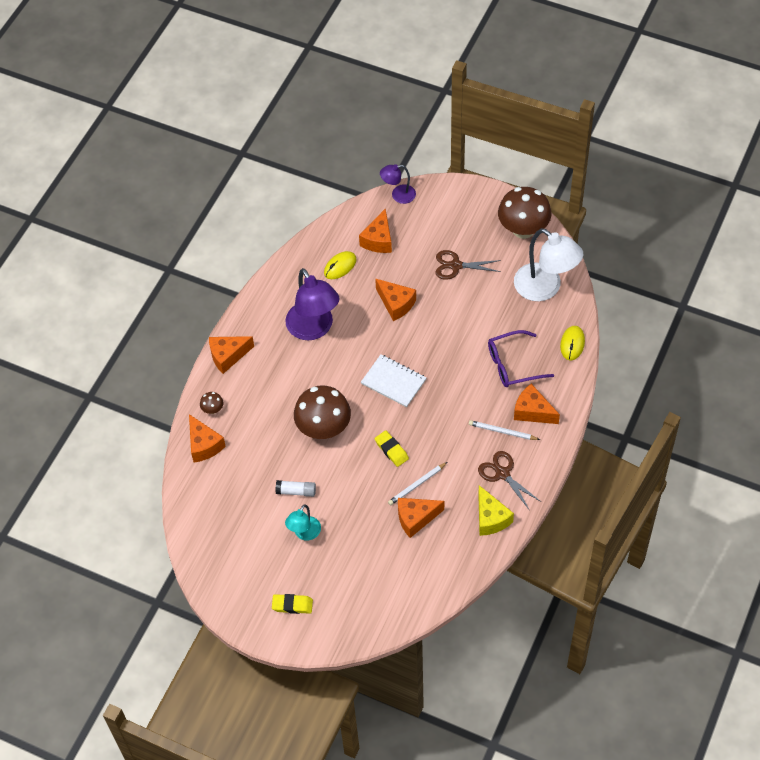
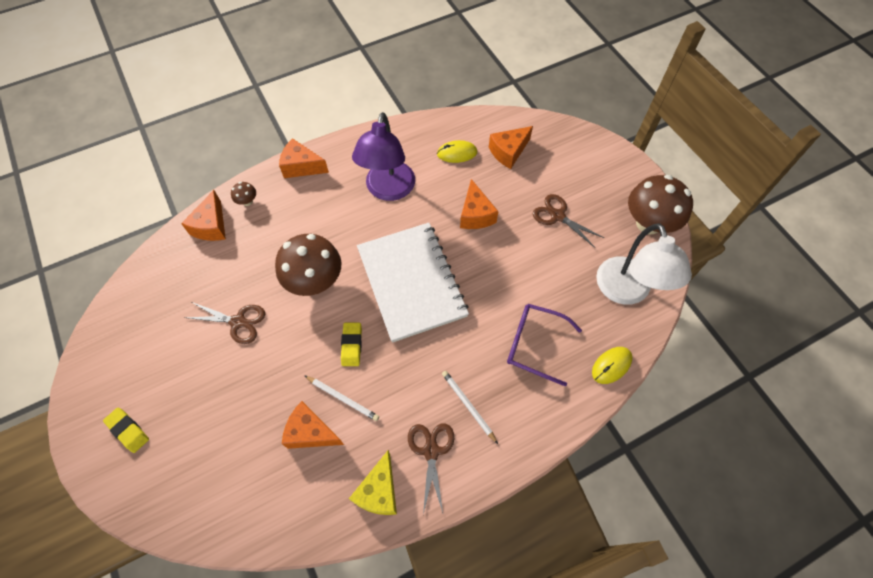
camera: 35 degrees right, 5 degrees up
(296, 491) = (238, 322): white glue stick -> brown scissors
(304, 533) = (206, 367): turquoise lamp -> none
(393, 381) = (411, 282): white notebook -> white notebook, size x1.84
(398, 195) = (557, 127): purple lamp -> none
(417, 485) = (343, 398): white pencil -> white pencil turned 150 degrees counterclockwise
(532, 411) = (515, 407): orange cheese -> none

